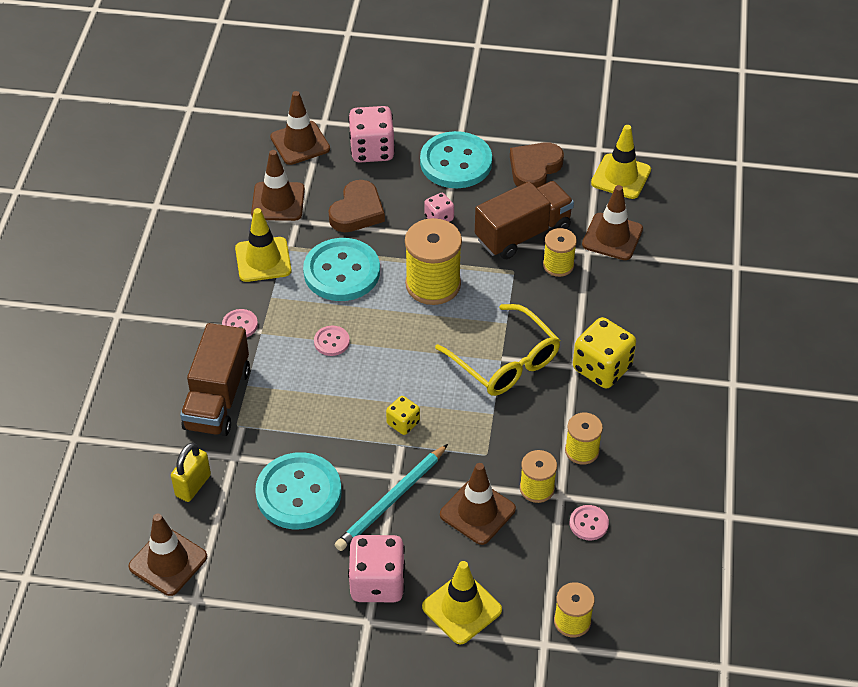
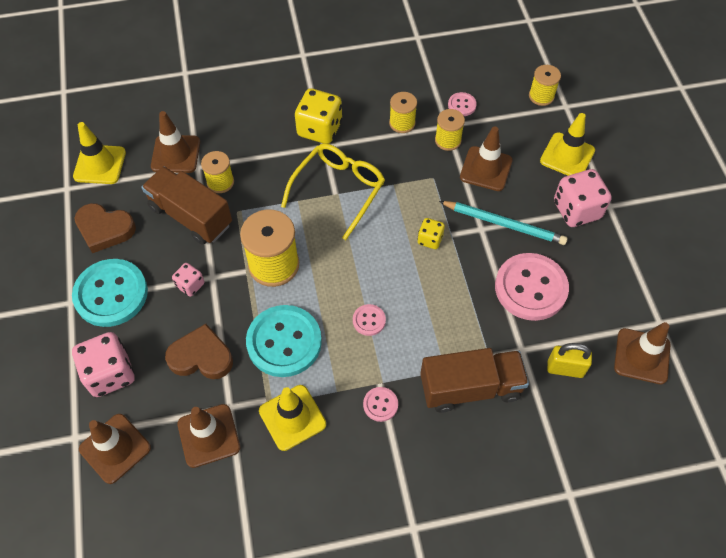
camera: 110 degrees left, 10 degrees up
(298, 493) = (530, 288): turquoise button -> pink button

